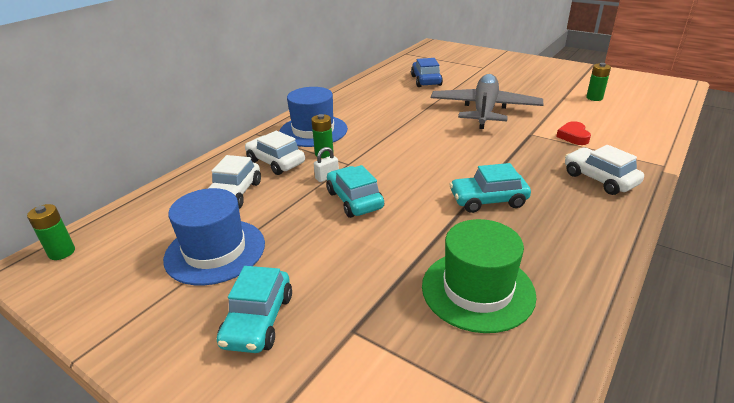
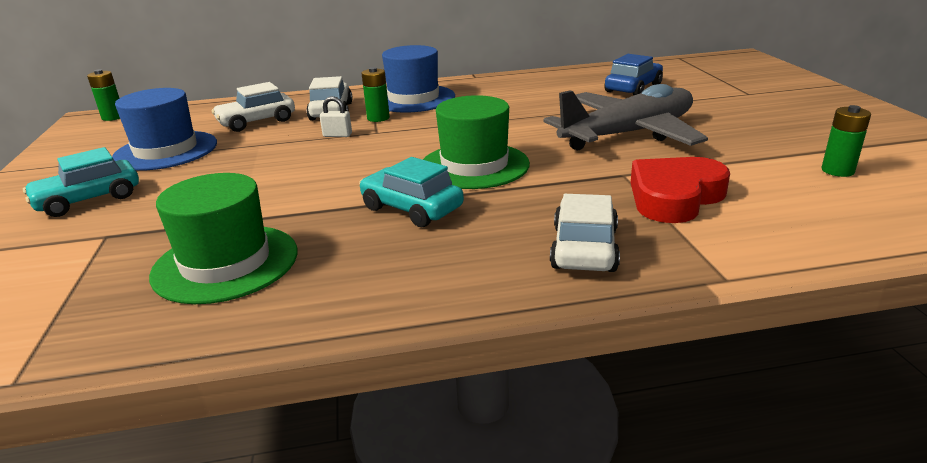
camera: 45 degrees right, 5 degrees down
(354, 200) = (314, 159): turquoise car -> none
(457, 160) = (474, 166): none -> green hat
(573, 136) = (674, 197): red heart -> red heart, size x1.78

